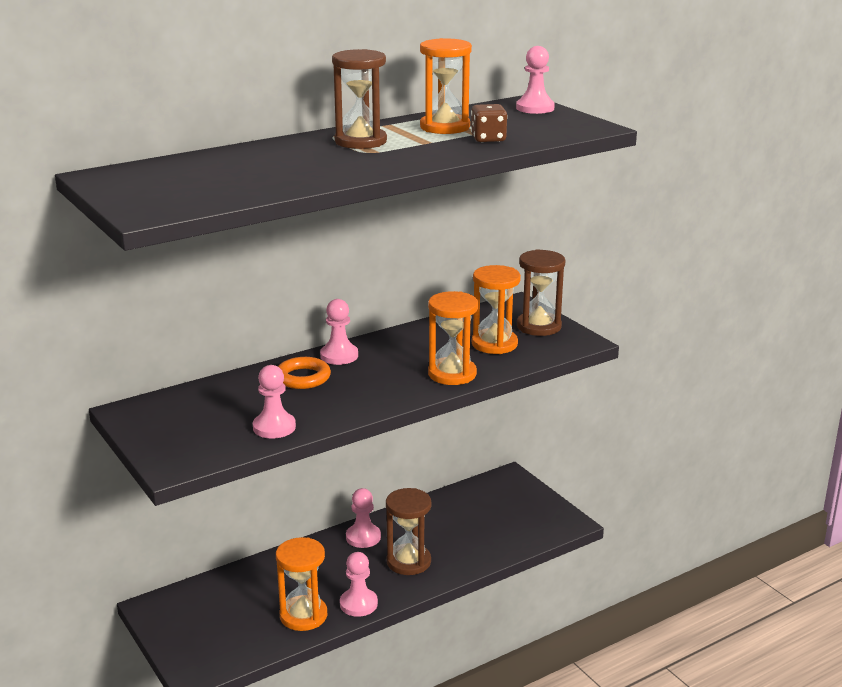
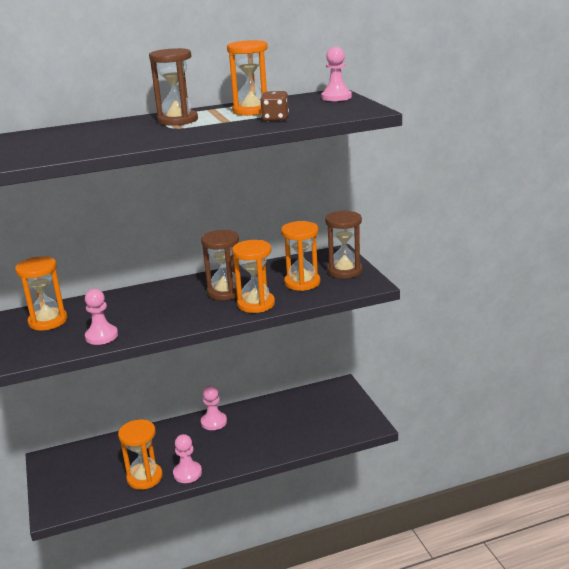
camera: 15 degrees right, 0 degrees up
(184, 413) = (48, 321): none -> orange hourglass
(303, 378) = (146, 300): orange ring -> none
(339, 356) = (182, 285): pink pawn -> none
(408, 562) = (238, 444): brown hourglass -> brown hourglass (225, 292)

